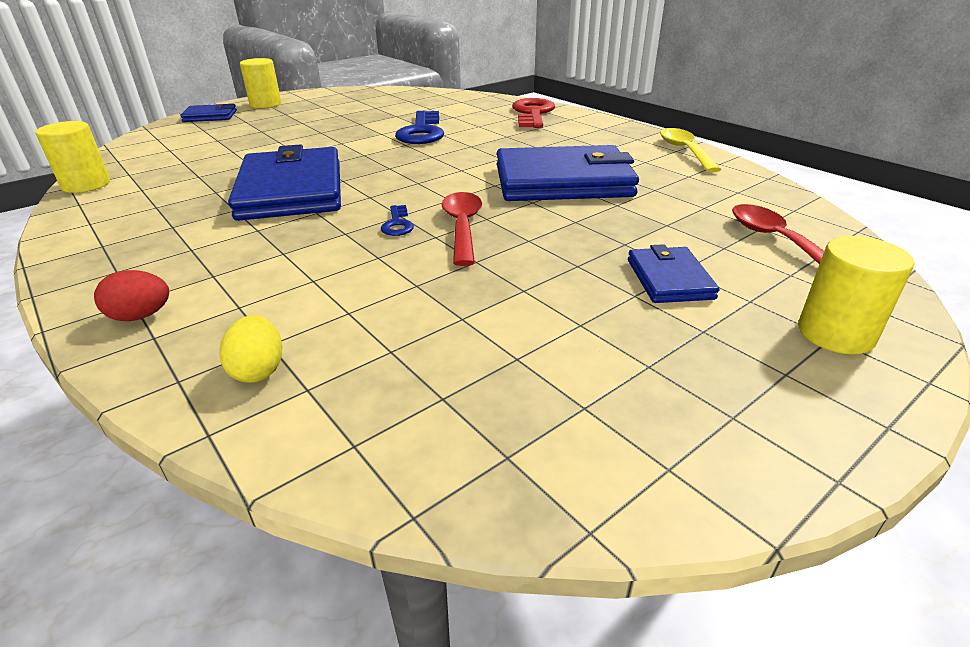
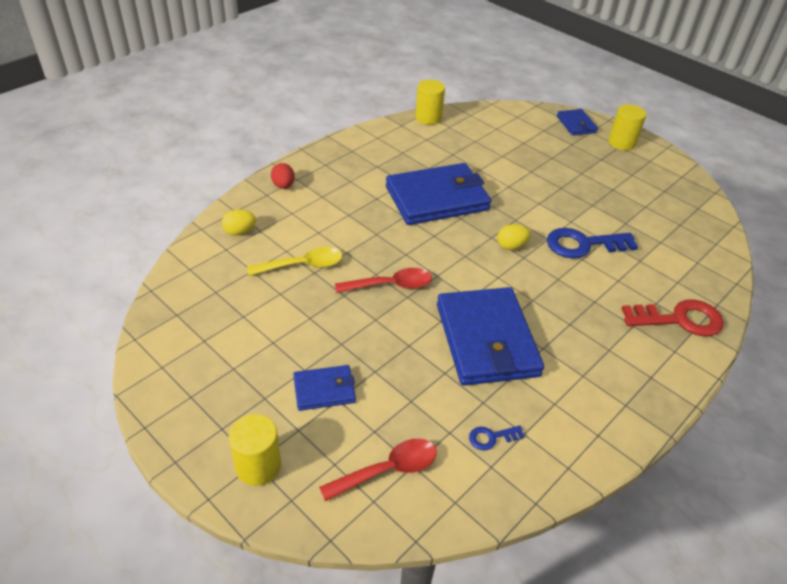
camera: 80 degrees right, 10 degrees up
(397, 224) = (391, 254): blue key -> blue key (491, 437)
(410, 160) = (511, 246): none -> yellow egg
(684, 151) = (597, 442): yellow spoon -> yellow spoon (303, 265)

